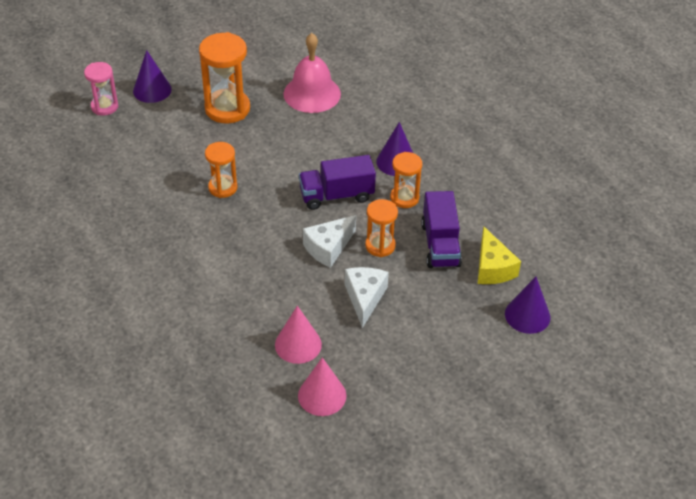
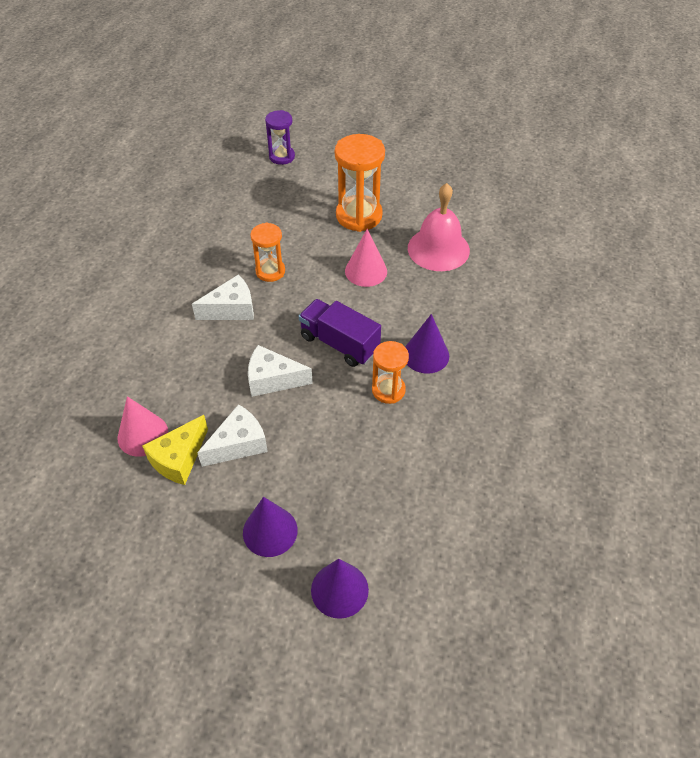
camera: 50 degrees right, 5 degrees up
(104, 107) = (282, 157): pink hourglass -> purple hourglass
(152, 90) = (328, 166): purple cone -> purple cone (270, 531)
(234, 230) = (231, 309): none -> white cheese
(322, 395) = (98, 491): pink cone -> pink cone (366, 271)
(380, 246) = (312, 412): orange hourglass -> none
(440, 244) = (359, 455): purple truck -> none
(492, 268) = (372, 517): yellow cheese -> yellow cheese (179, 459)

